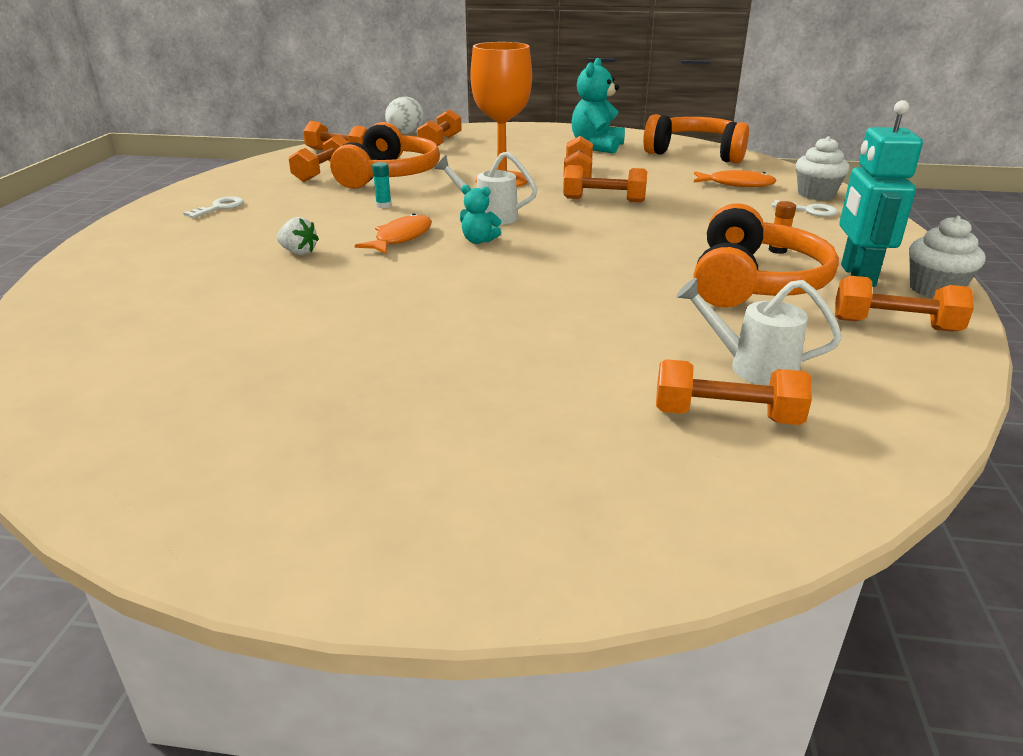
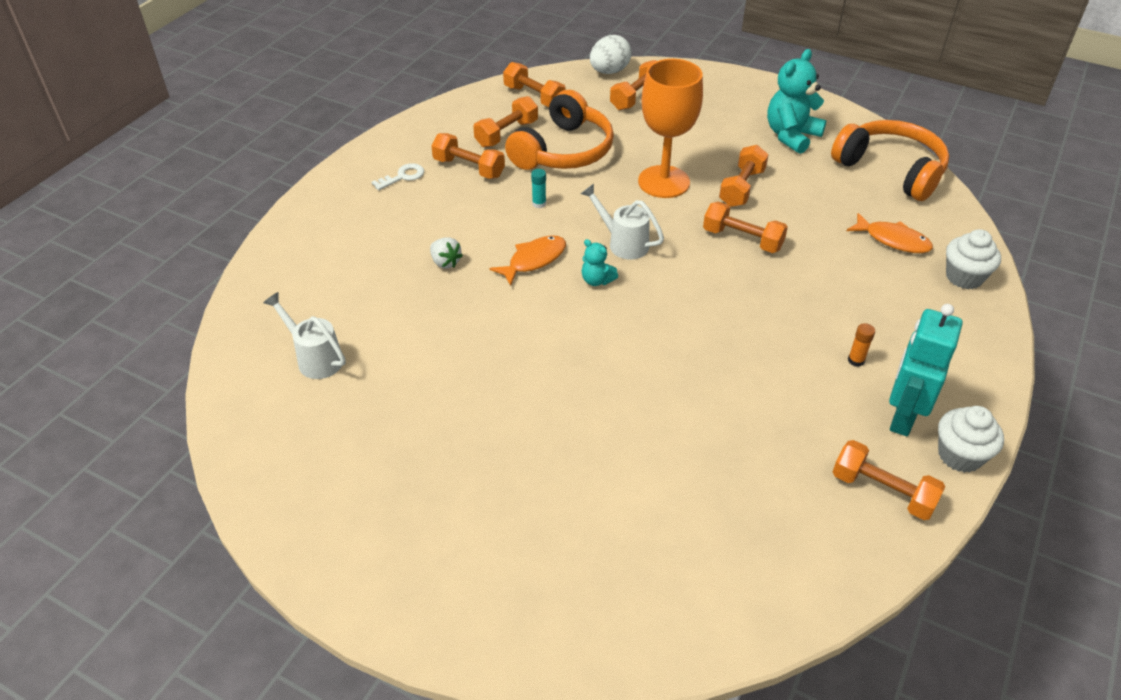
camera: 20 degrees right, 15 degrees up
(726, 416) = (671, 551): orange dumbbell -> orange dumbbell (469, 168)
(752, 367) = (726, 506): white watering can -> white watering can (315, 358)
(754, 282) = (801, 402): orange headphones -> none
(809, 210) = (935, 304): white key -> none

